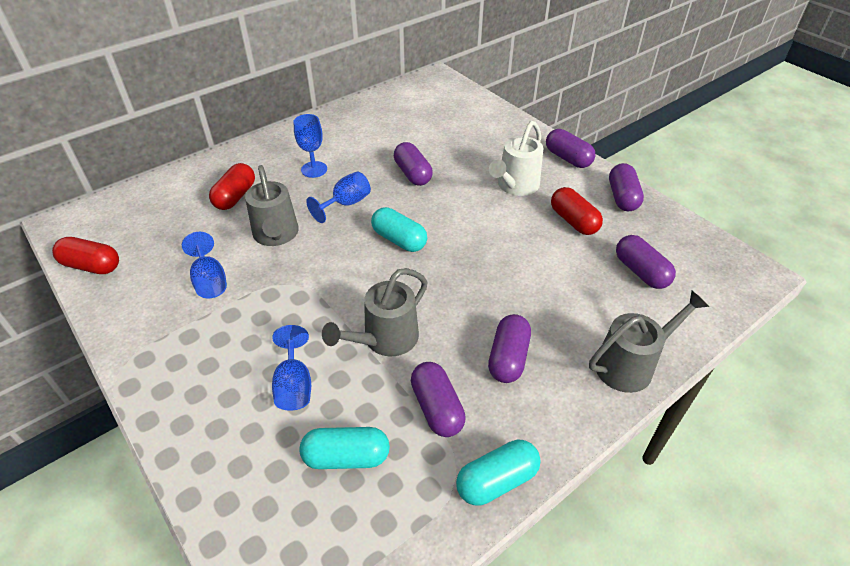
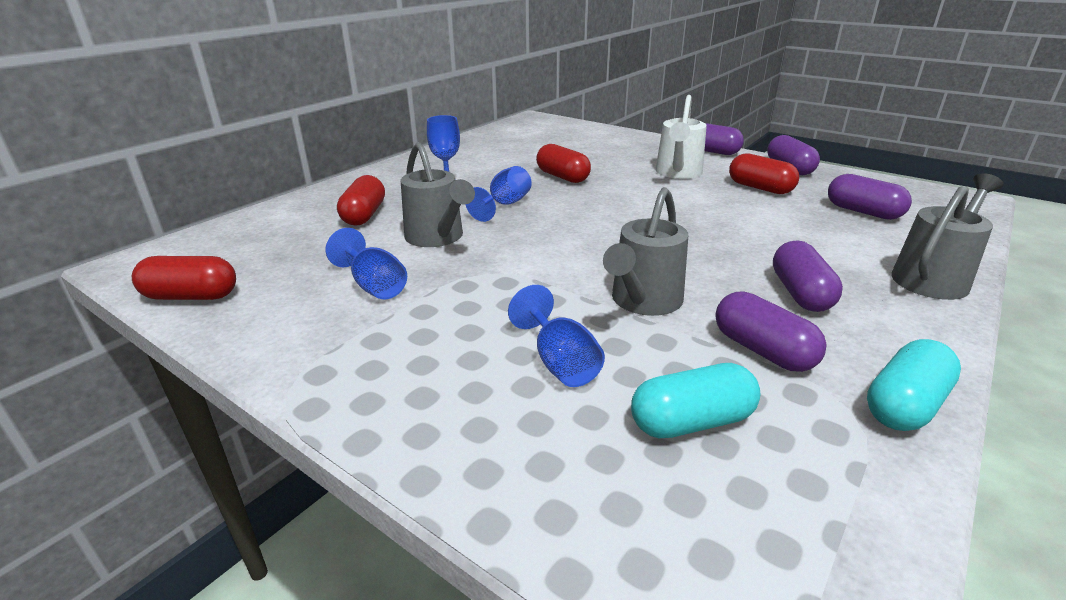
camera: 15 degrees left, 15 degrees down
(399, 240) = (589, 222): turquoise capsule -> none
(412, 174) = (562, 177): purple capsule -> red capsule

